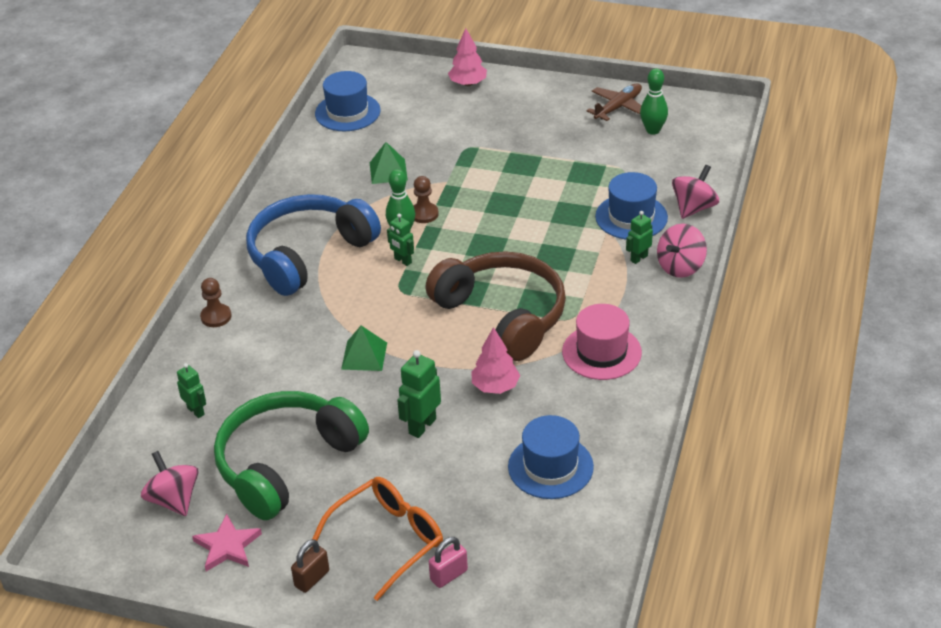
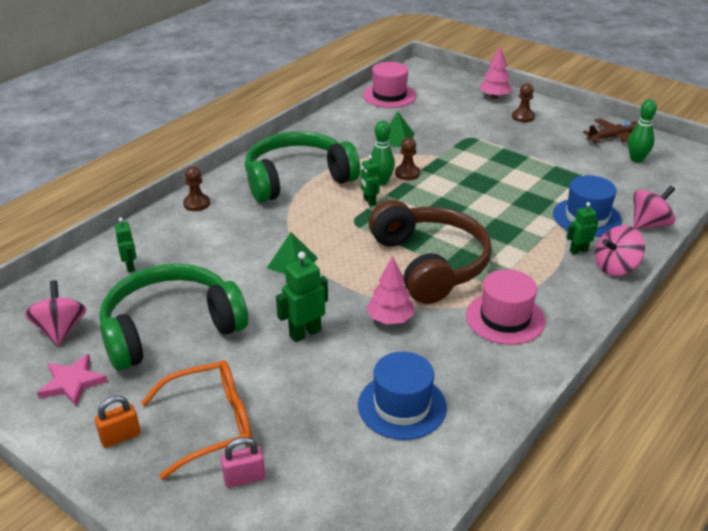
camera: 20 degrees right, 5 degrees down
(308, 254) = (297, 179): blue headphones -> green headphones
(312, 578) = (120, 437): brown padlock -> orange padlock
(347, 112) = (389, 95): blue hat -> pink hat
(512, 104) = (523, 117): none -> brown pawn

